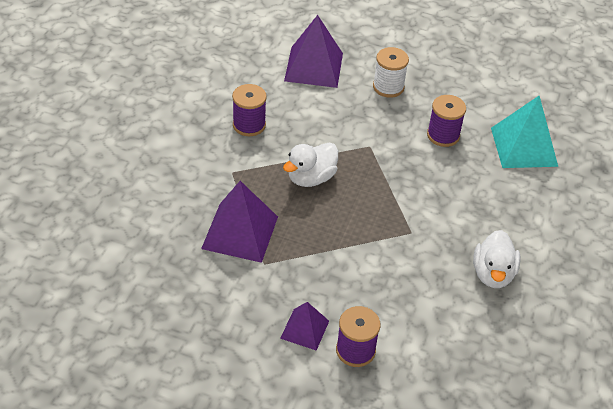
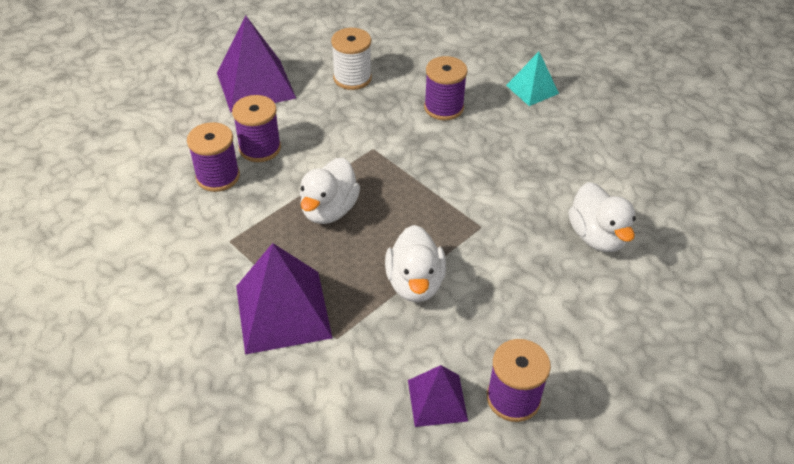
camera: 25 degrees left, 0 degrees up
(289, 115) = (260, 148): none -> purple spool
(338, 251) = (415, 283): none -> white duck
(524, 146) = (532, 89): turquoise pyramid -> turquoise pyramid, size x0.57

